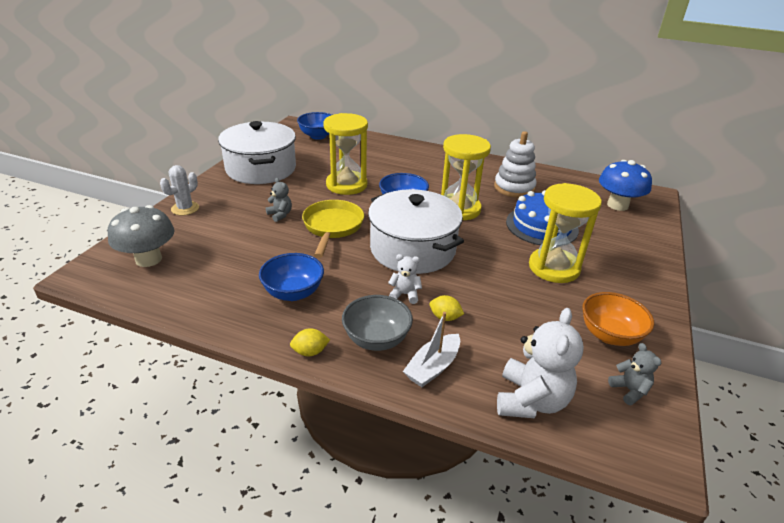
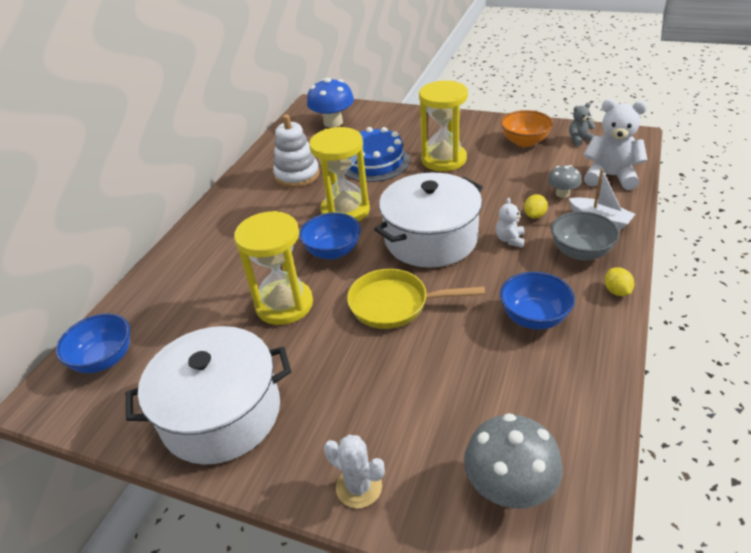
camera: 85 degrees left, 5 degrees up
(280, 215) = (369, 360): grey teddy bear -> none
(488, 347) = (562, 193): none -> grey mushroom

